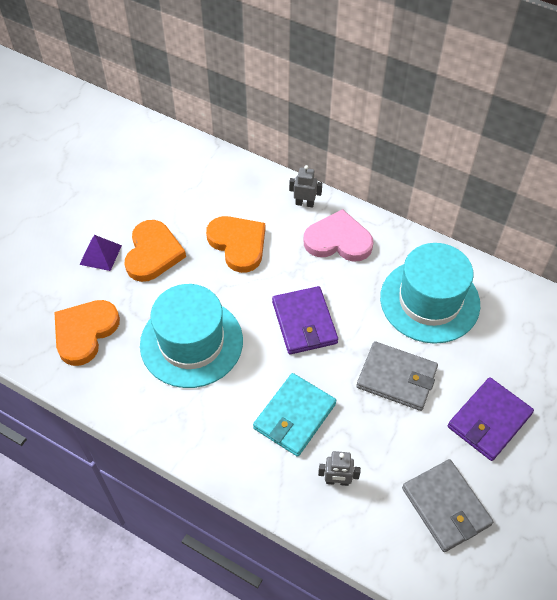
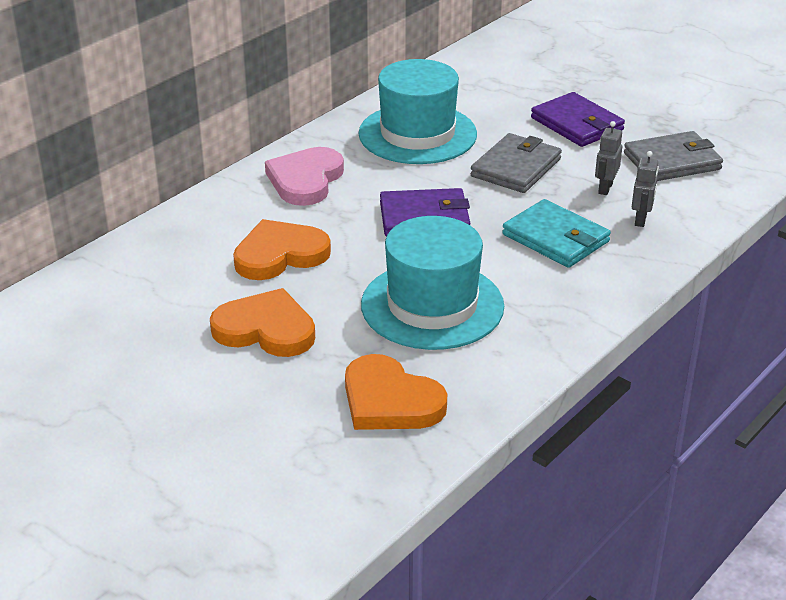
camera: 80 degrees left, 20 degrees down
(100, 254) = (247, 380): purple pyramid -> none
(304, 203) = (232, 197): grey robot -> grey robot (605, 188)

